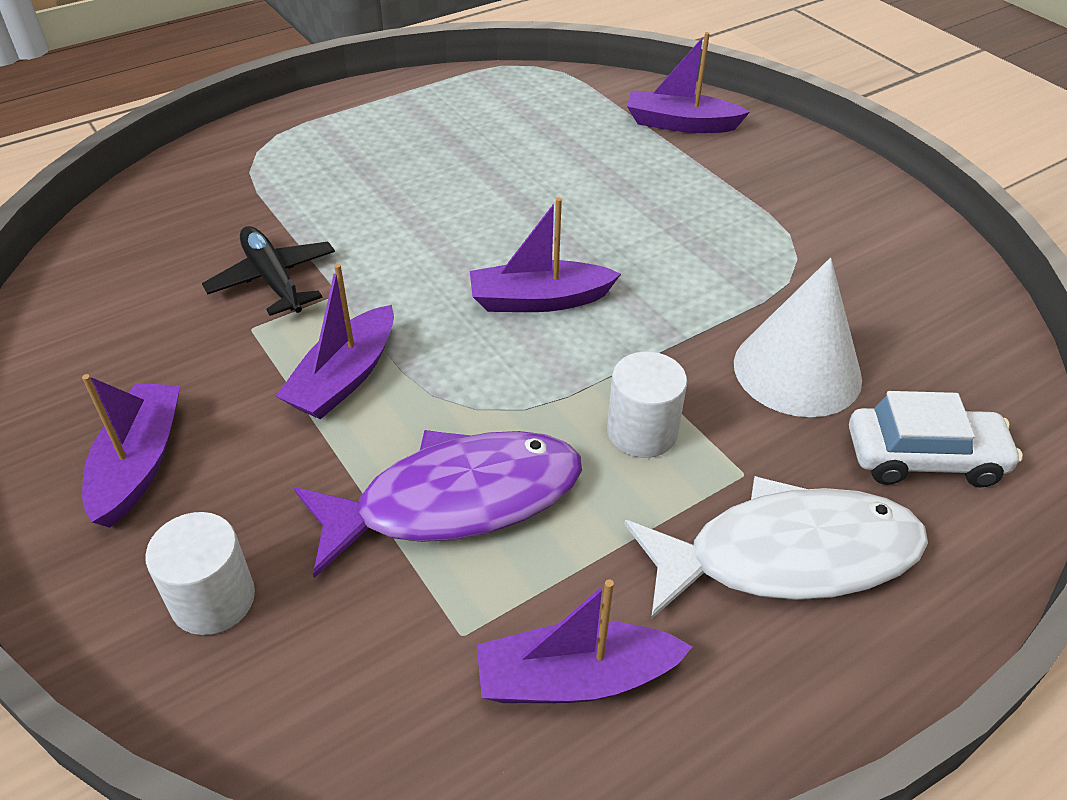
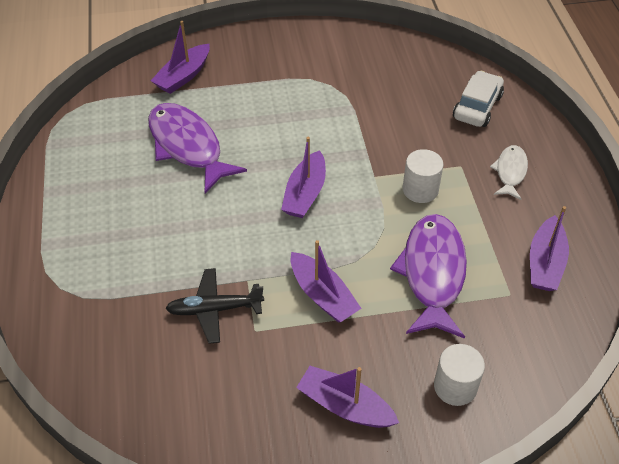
camera: 65 degrees left, 5 degrees up
(552, 168) = (188, 146): none -> purple fish
(788, 556) = (510, 172): white fish -> white fish, size x0.53
(797, 370) = (407, 121): white cone -> none

